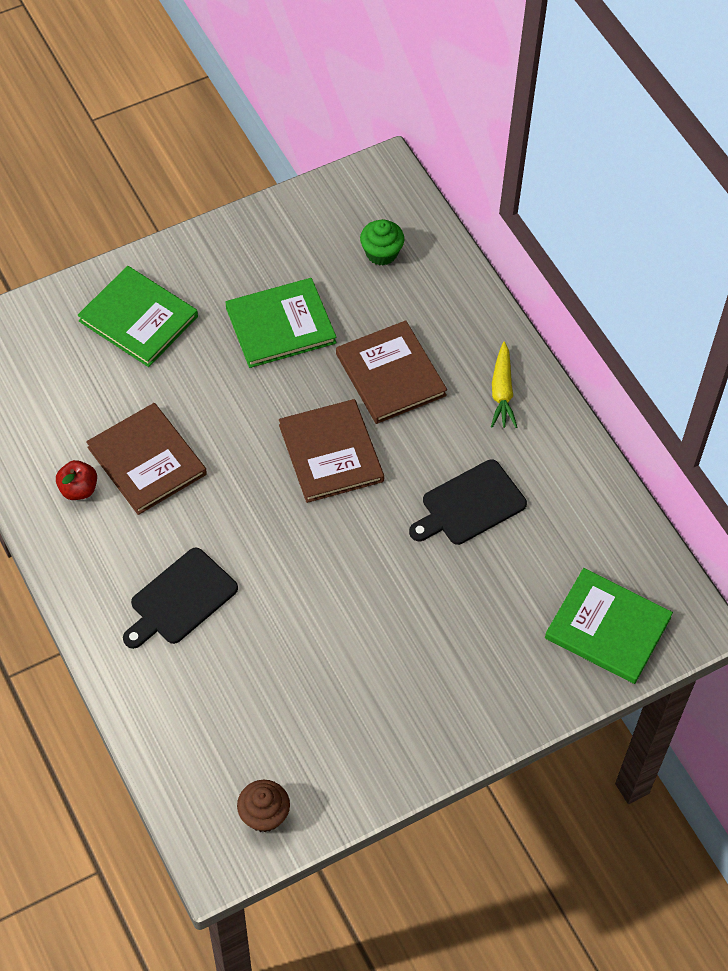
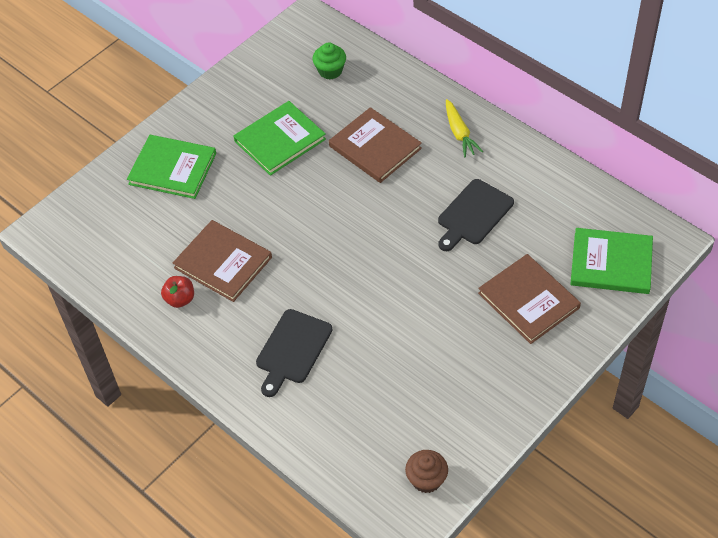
camera: 15 degrees left, 5 degrees down
(331, 453) = (357, 213): brown book -> brown book (528, 300)

